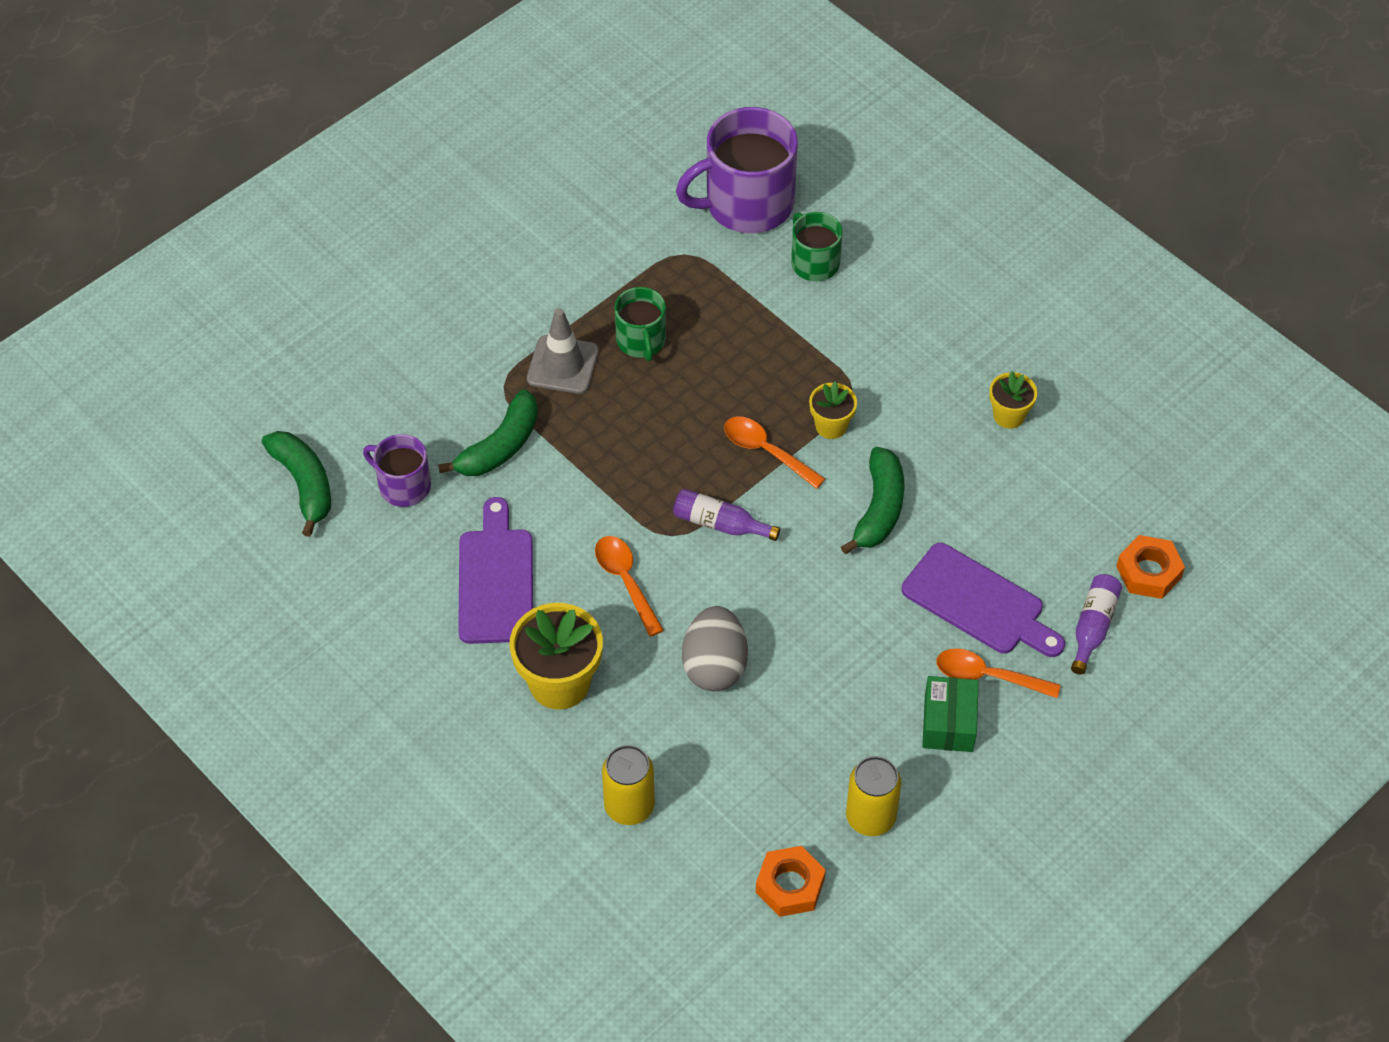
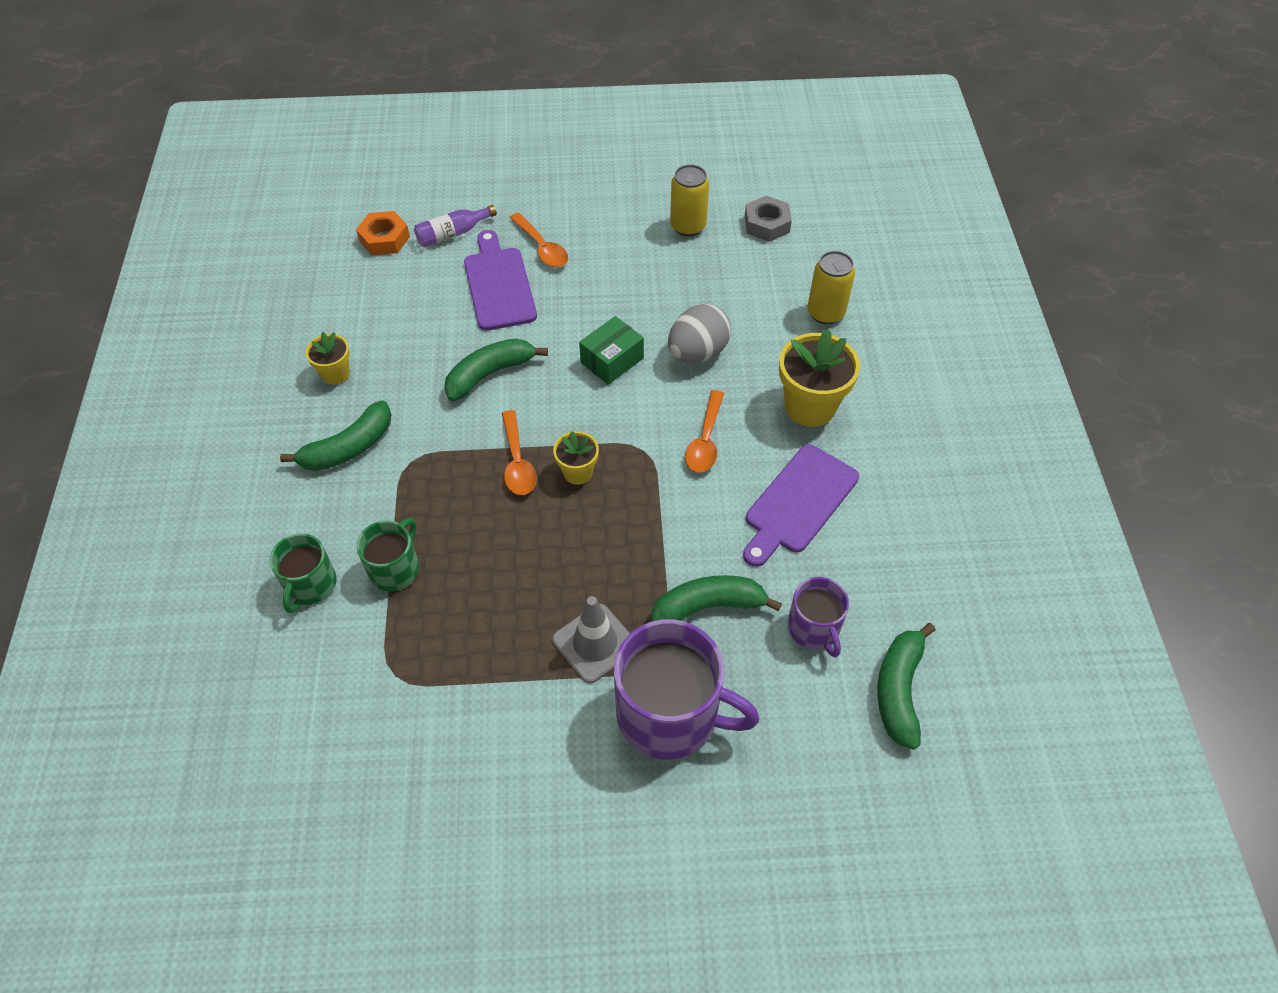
camera: 140 degrees left, 0 degrees up
(641, 341) = (513, 618): green mug -> green mug (395, 568)
(720, 524) = (602, 435): purple bottle -> none
(747, 203) = (292, 685): purple mug -> purple mug (670, 714)
(790, 886) = (767, 224): orange nut -> grey nut
(831, 426) = (454, 448): yellow flower pot -> yellow flower pot (577, 472)
(915, 367) = (348, 448): none -> green banana
(948, 723) = (592, 240): green box -> green box (612, 360)

